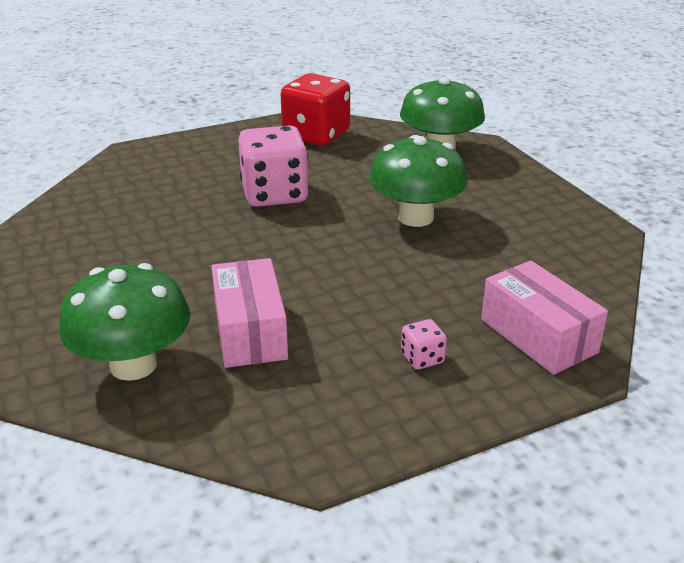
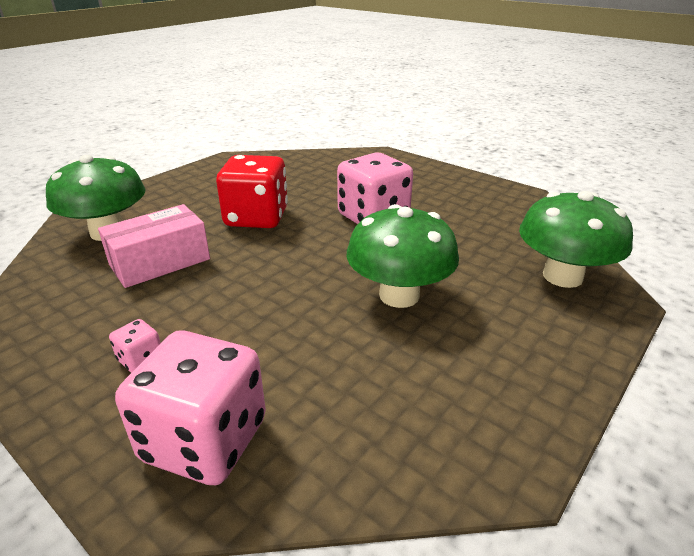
camera: 65 degrees right, 0 degrees up
(316, 135) = (500, 207): red dice -> red dice (256, 218)
(538, 336) = (205, 440): pink box -> pink dice

